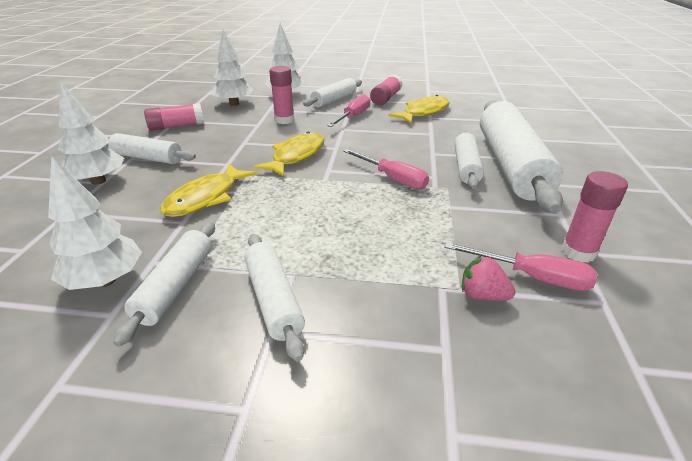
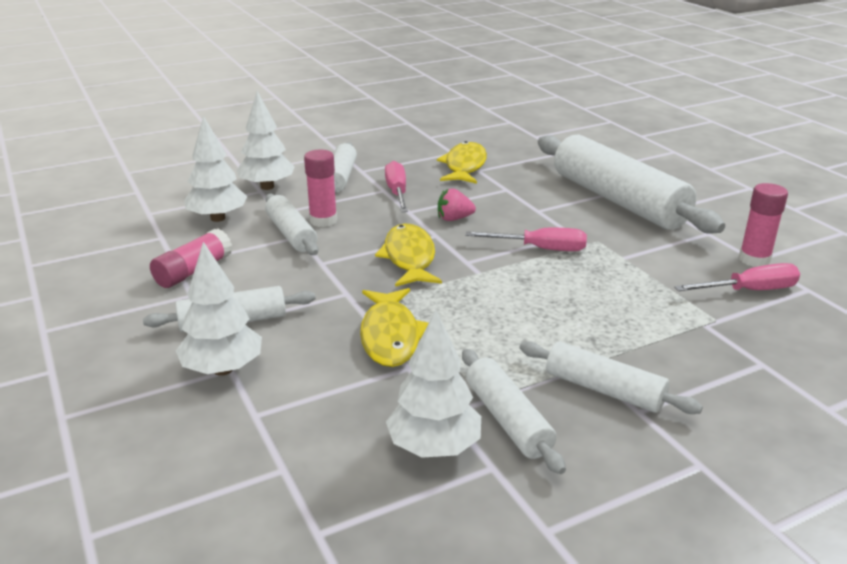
camera: 35 degrees left, 5 degrees down
(386, 98) = (398, 159): pink glue stick -> none
(466, 166) = (585, 214): white rolling pin -> white rolling pin (291, 234)
(482, 295) = (736, 318): pink strawberry -> pink strawberry (454, 219)

